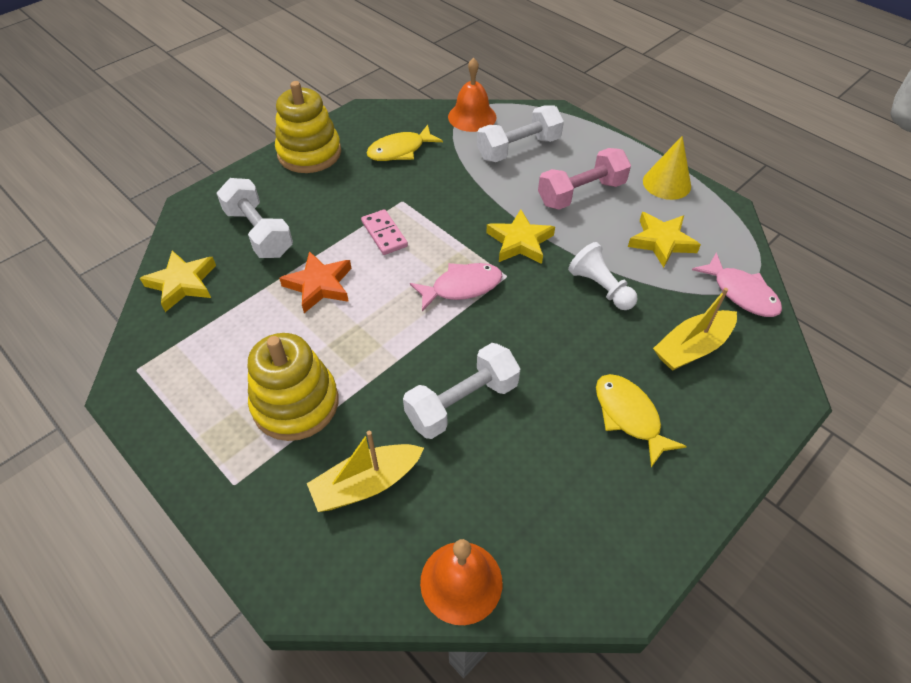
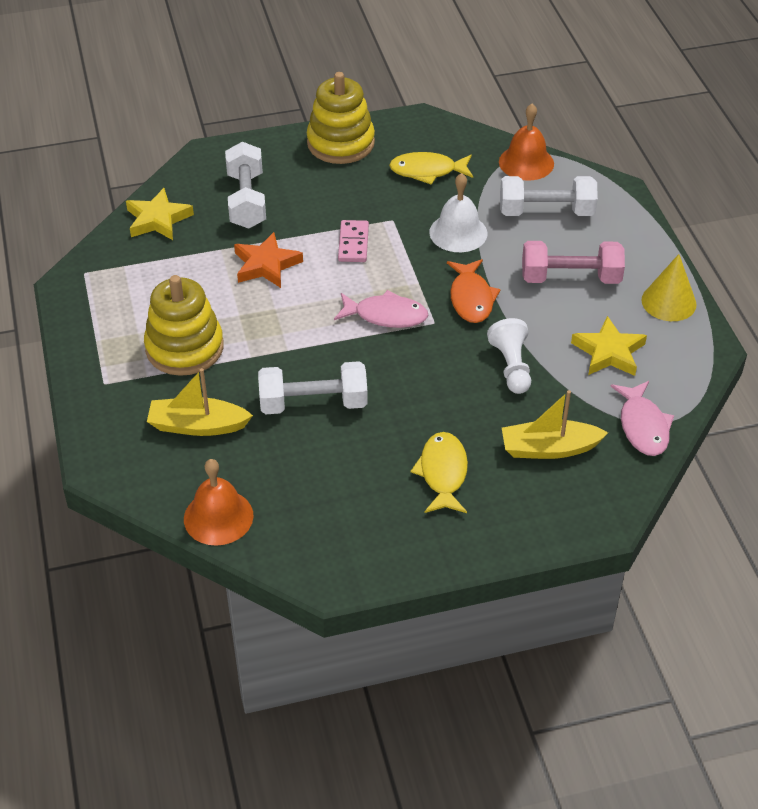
camera: 30 degrees right, 5 degrees down
(464, 191) = (458, 232): none -> white bell
(520, 242) = (471, 298): yellow star -> orange fish

